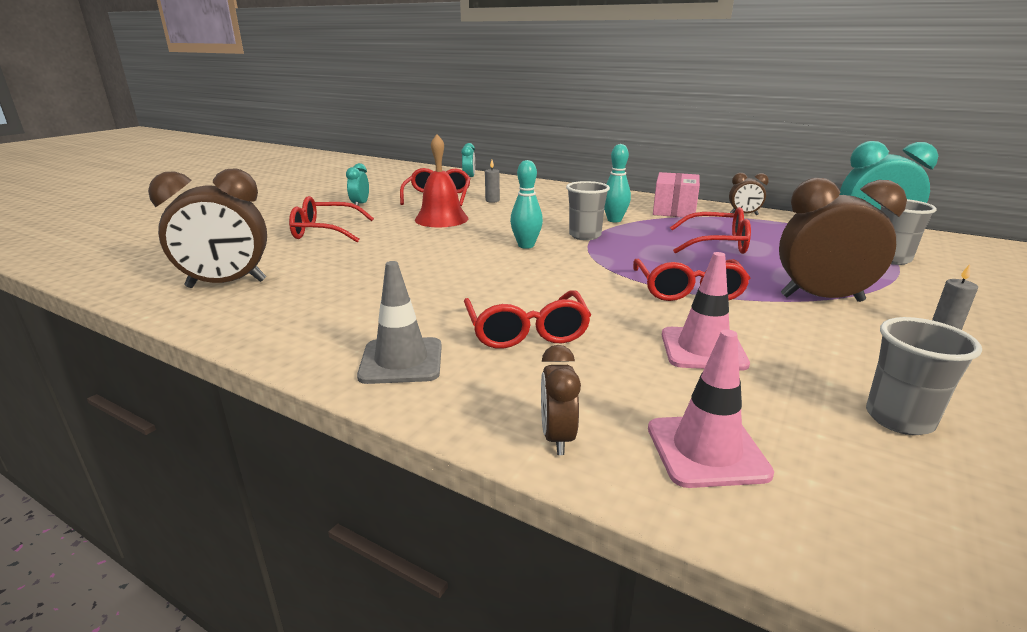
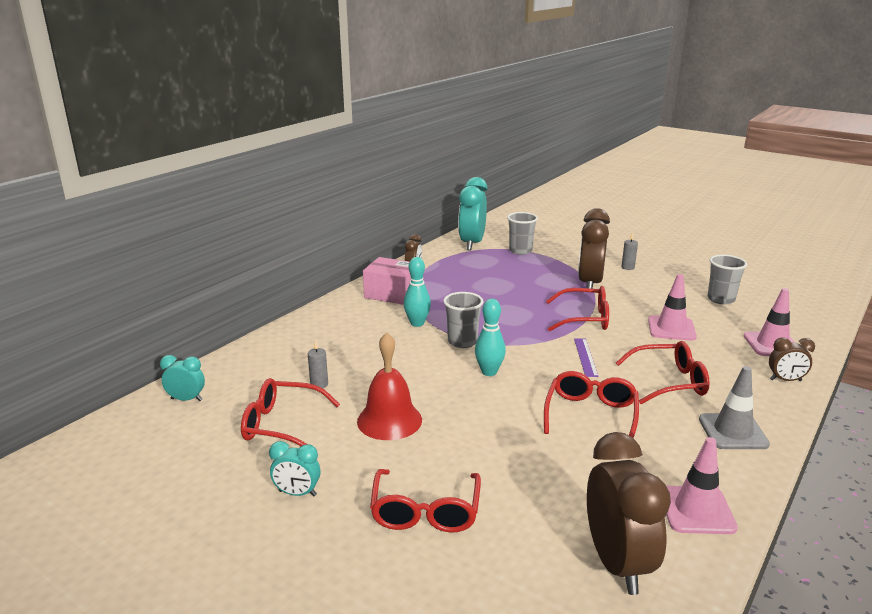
camera: 85 degrees left, 0 degrees up
(267, 321) = (696, 510): none -> pink traffic cone
(576, 287) = (585, 357): none -> purple ruler
(717, 244) = (488, 293): red glasses -> red glasses (591, 414)

